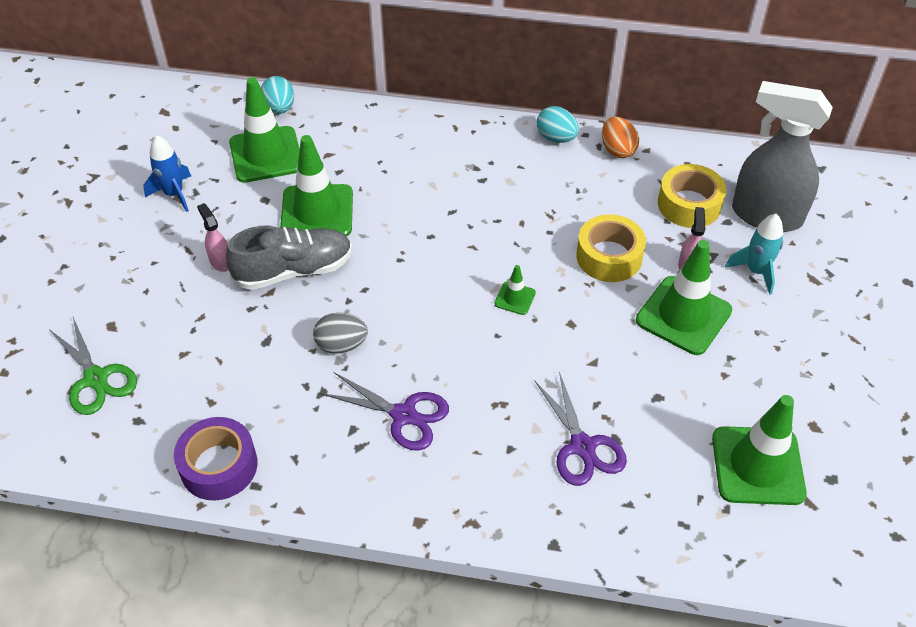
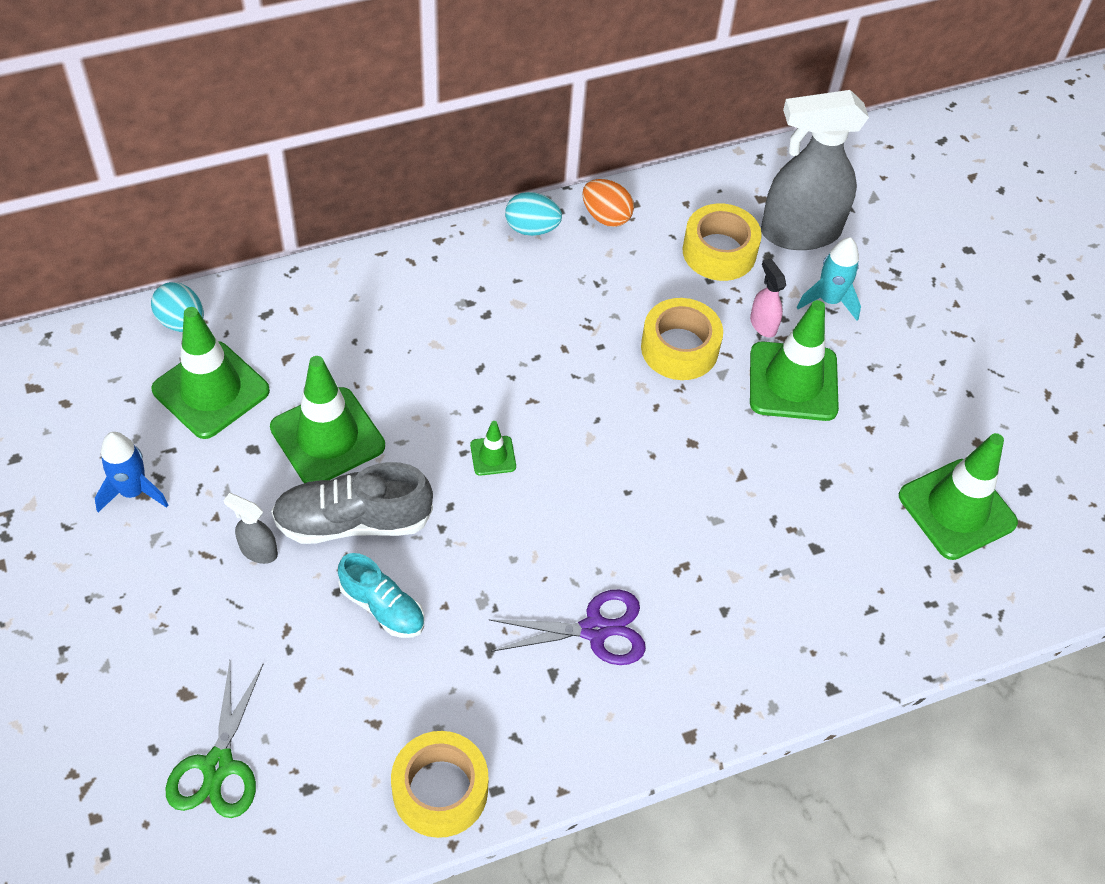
camera: 35 degrees left, 5 degrees up
(96, 378) = (218, 766): green scissors -> green scissors turned 75 degrees clockwise
(219, 466) = (440, 790): purple tape -> yellow tape
(220, 261) = (258, 550): pink spray bottle -> grey spray bottle
(271, 332) = (382, 607): none -> turquoise shoe
(294, 270) = (353, 521): grey shoe -> grey shoe turned 135 degrees counterclockwise
(341, 345) = (472, 584): grey egg -> none
(515, 298) = (617, 441): green traffic cone -> green traffic cone (493, 456)
(583, 446) = (791, 572): purple scissors -> none

